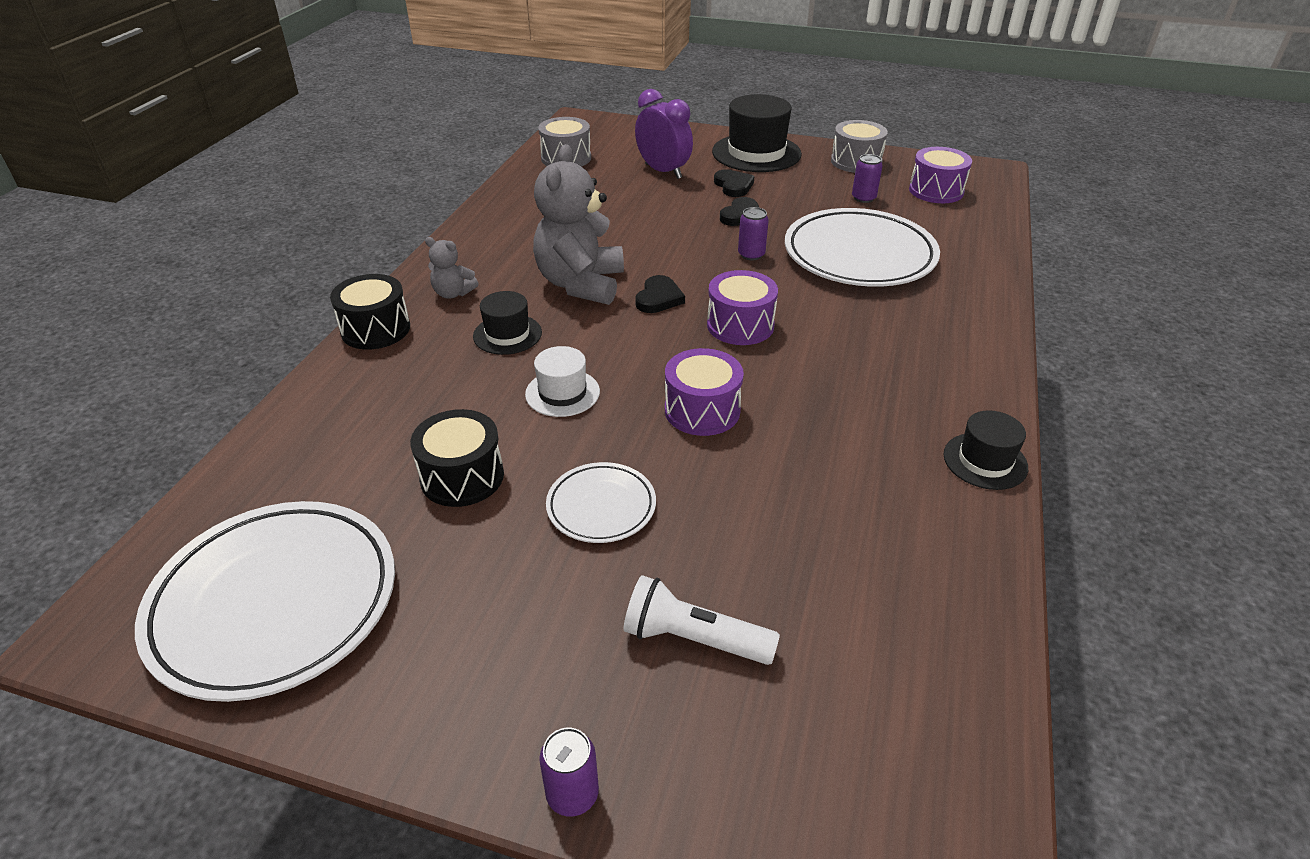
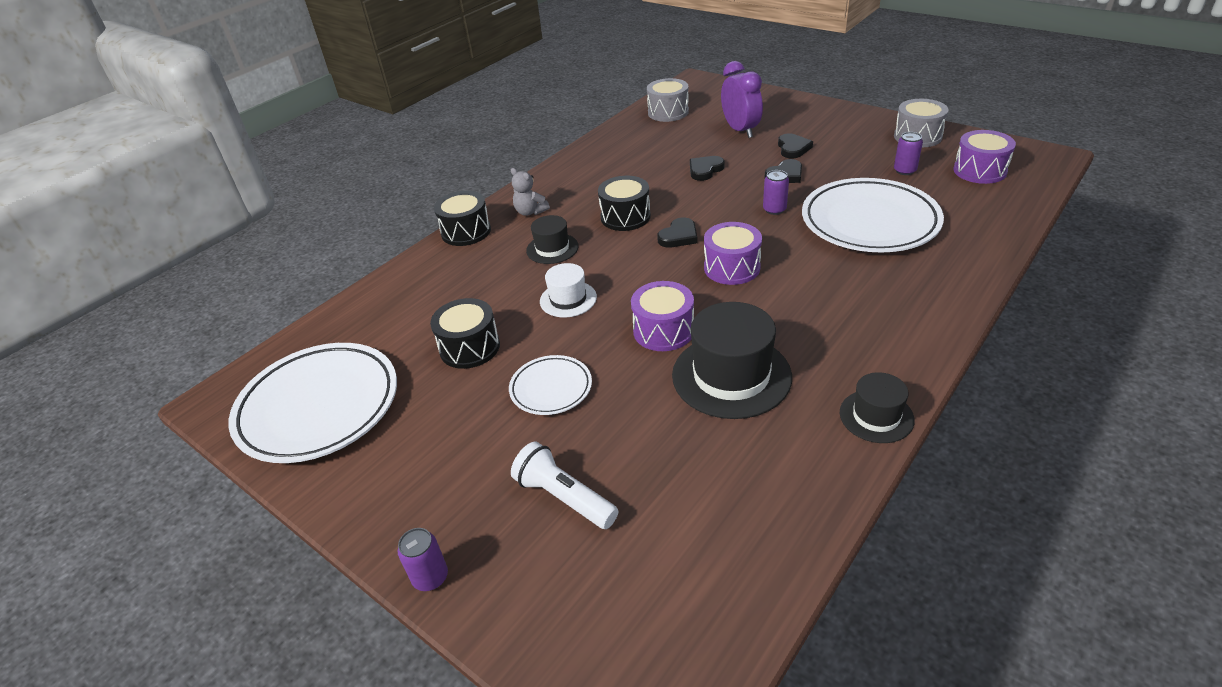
camera: 25 degrees right, 0 degrees up
(581, 284) = (625, 217): grey teddy bear -> black drum
(647, 219) = (705, 170): none -> black heart
(756, 153) = (829, 121): black hat -> black hat (731, 376)

